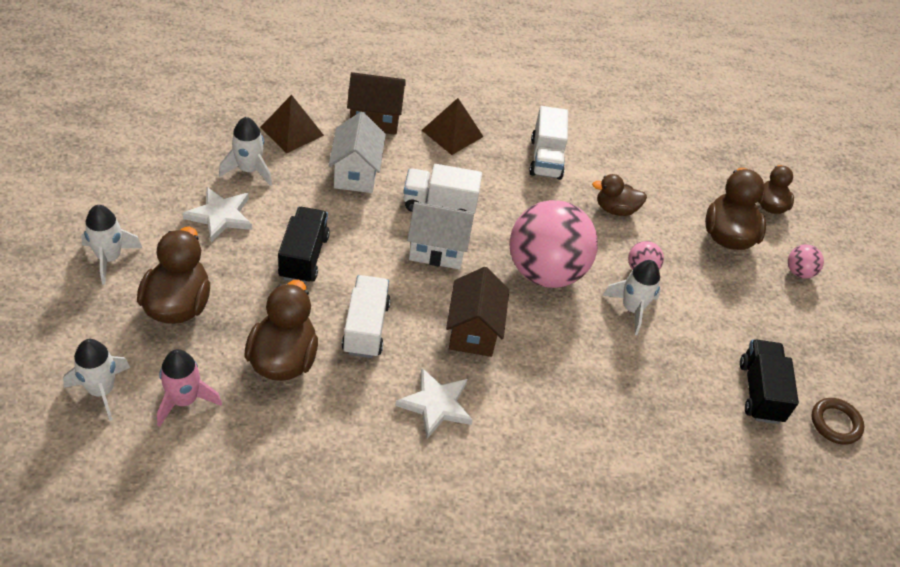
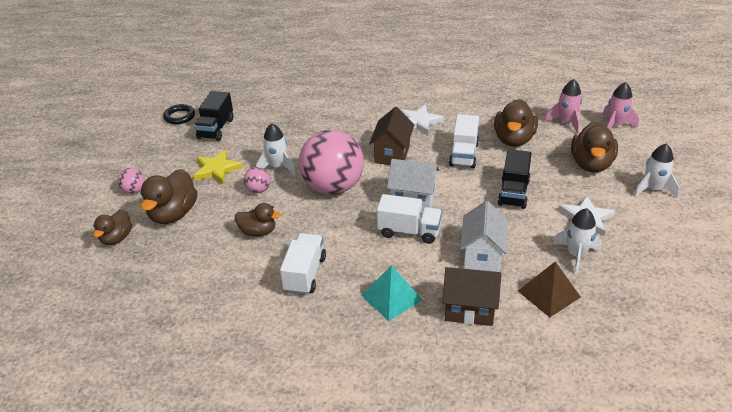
camera: 165 degrees left, 10 degrees down
(101, 390) = (615, 125): white rocket -> pink rocket
(452, 133) = (391, 297): brown pyramid -> turquoise pyramid
(713, 306) = (217, 169): none -> yellow star
(835, 423) = (179, 116): brown ring -> black ring

